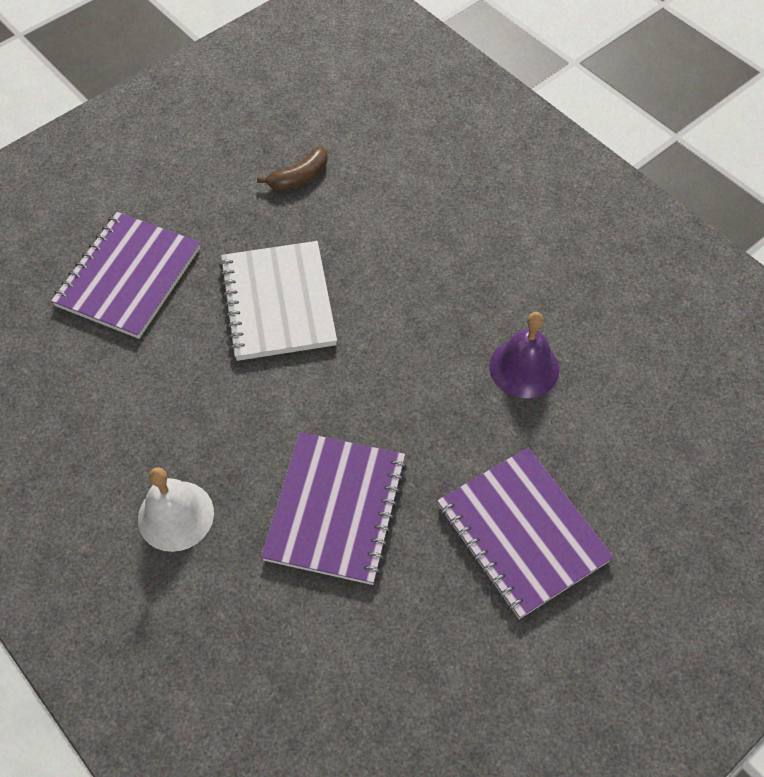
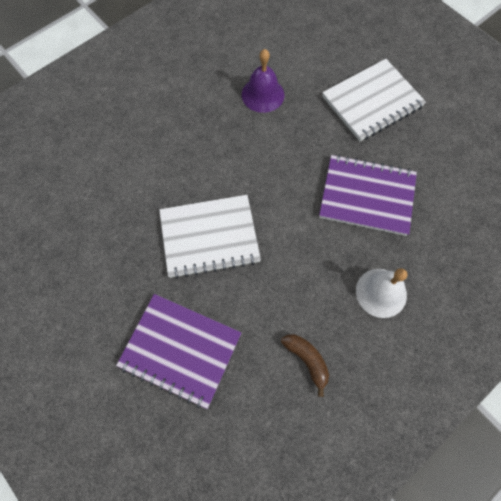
camera: 90 degrees left, 10 degrees up
(299, 177) = (90, 228): brown banana -> brown banana (307, 360)
(522, 533) = (372, 102): purple notebook -> white notebook

